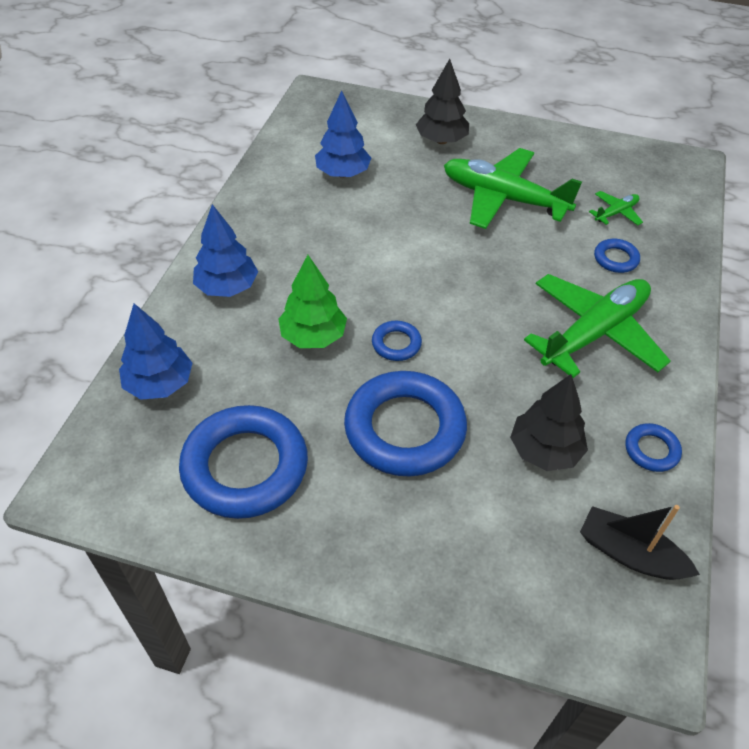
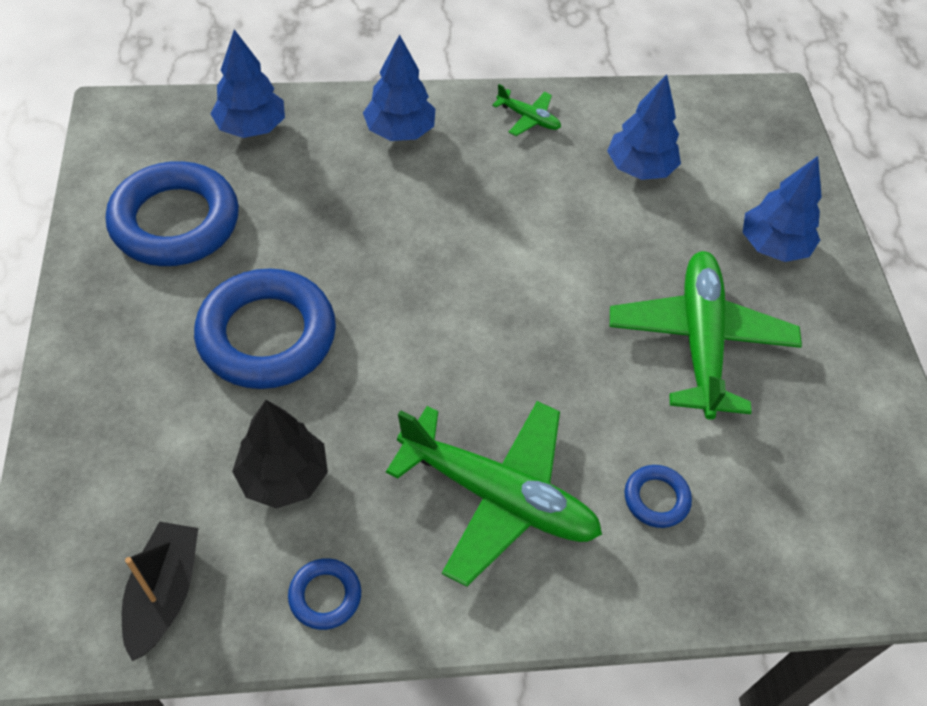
camera: 65 degrees right, 5 degrees up
(313, 336) = (363, 221): green tree -> none
(396, 344) = (385, 295): blue ring -> none
(441, 140) = (773, 246): black tree -> blue tree
(616, 213) = (756, 483): green plane -> green plane (528, 118)

